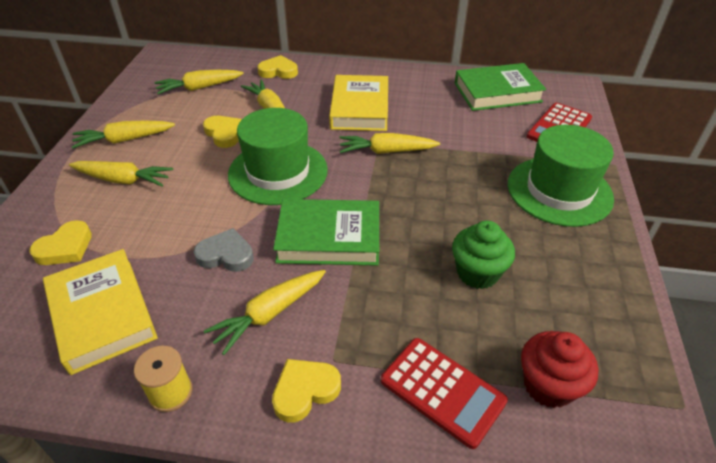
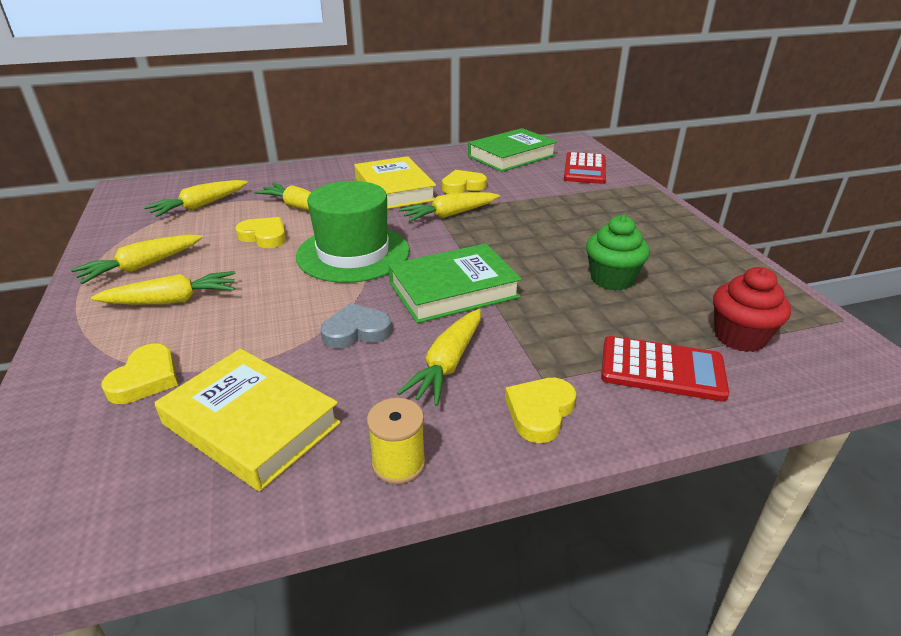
camera: 25 degrees left, 10 degrees down
(278, 71) = (282, 177): yellow heart -> yellow heart (463, 186)
(559, 191) = (624, 209): green hat -> none

